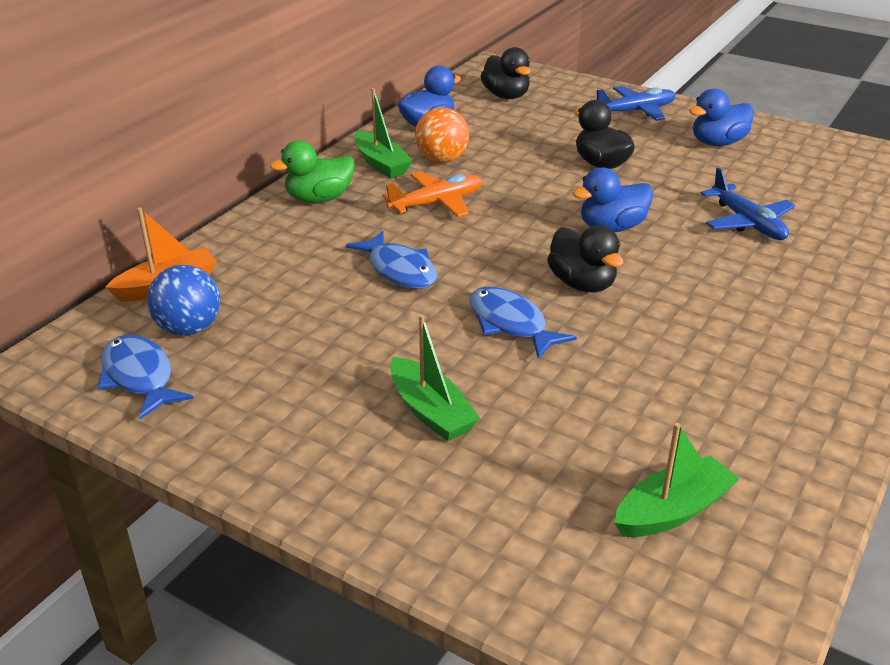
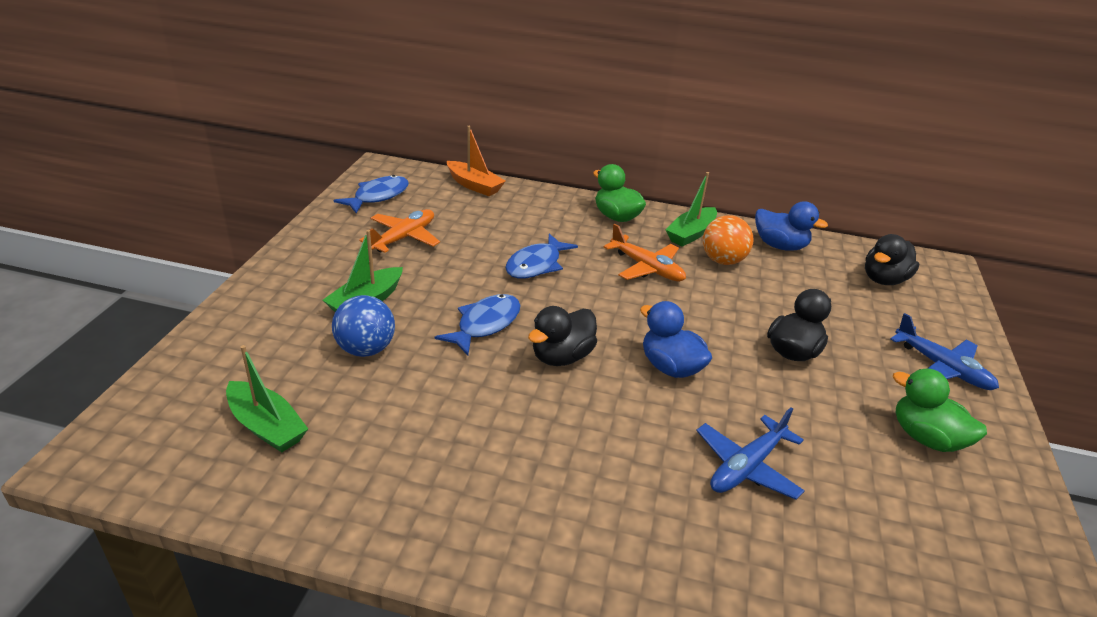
camera: 70 degrees right, 0 degrees up
(189, 328) = (431, 201): blue ball -> blue ball (366, 349)
(282, 364) = (404, 238): none -> orange plane
(717, 143) = (926, 438): blue duck -> green duck

